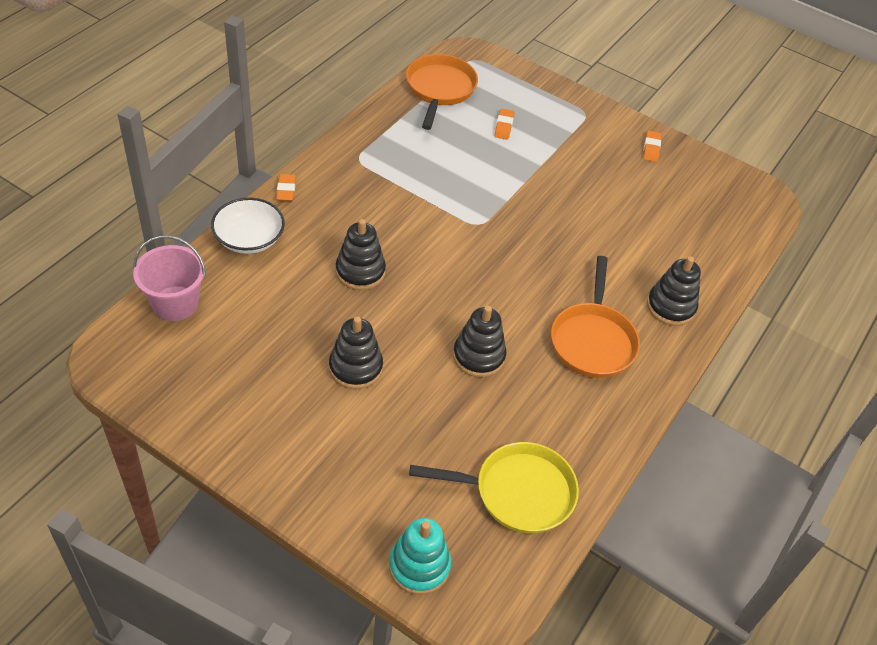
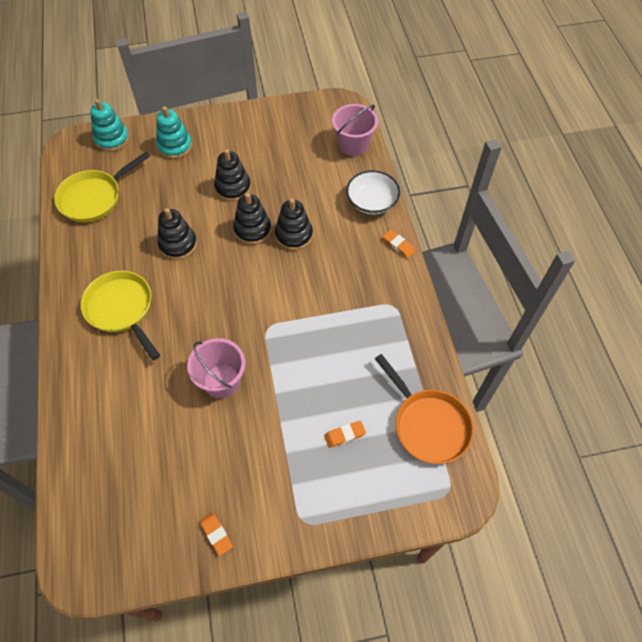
camera: 140 degrees right, 10 degrees up
(356, 480) = (175, 146): none -> turquoise stacking toy
(504, 126) = (344, 435): orange eraser -> orange eraser turned 75 degrees counterclockwise
(557, 220) = (222, 381): none -> pink bucket
(593, 340) = (122, 309): orange pan -> yellow pan
(670, 307) = (89, 379): black stacking toy -> black stacking toy (252, 230)

